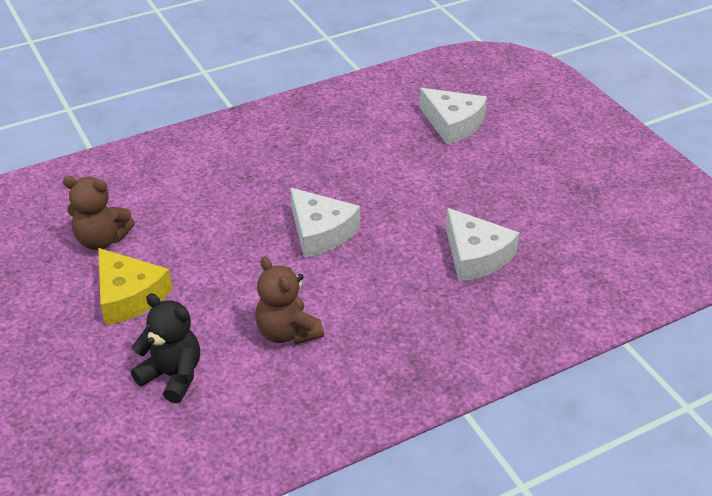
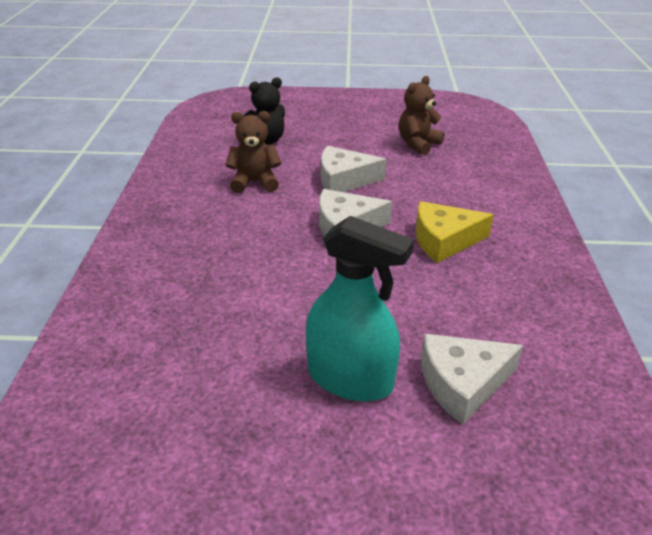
camera: 120 degrees right, 5 degrees down
(129, 296) = (351, 142): yellow cheese -> yellow cheese (444, 240)
(475, 255) = (232, 295): white cheese -> white cheese (344, 180)
(495, 166) = (350, 378): none -> turquoise spray bottle

